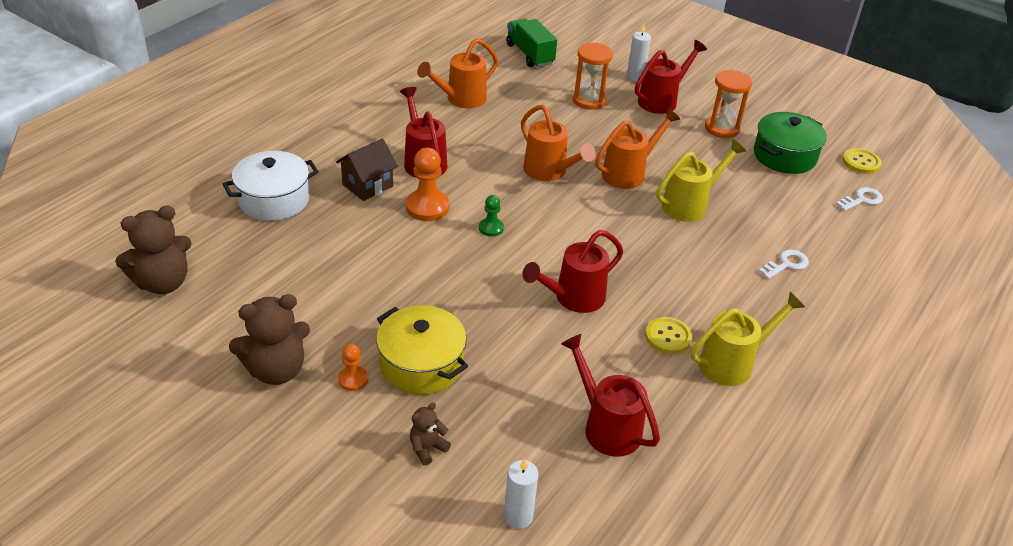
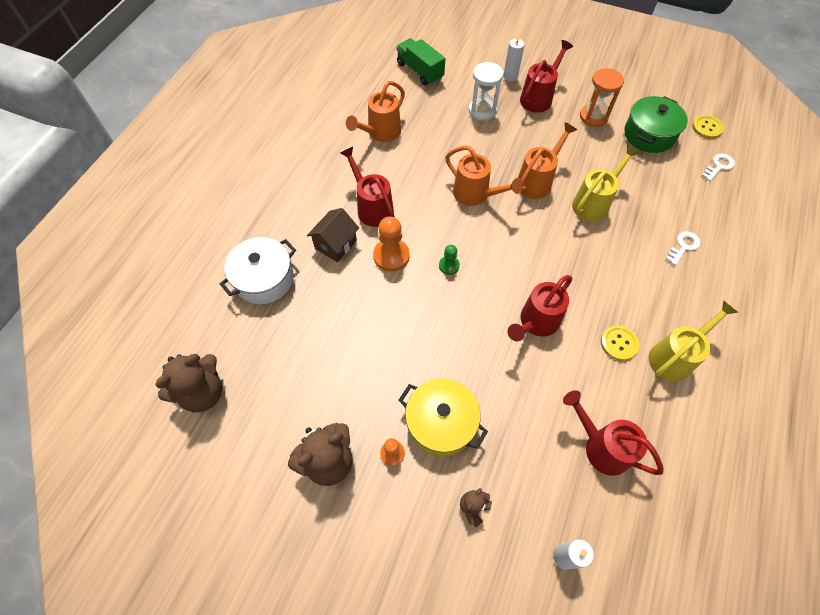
camera: 10 degrees left, 20 degrees up
(589, 100) = (482, 110): orange hourglass -> white hourglass

